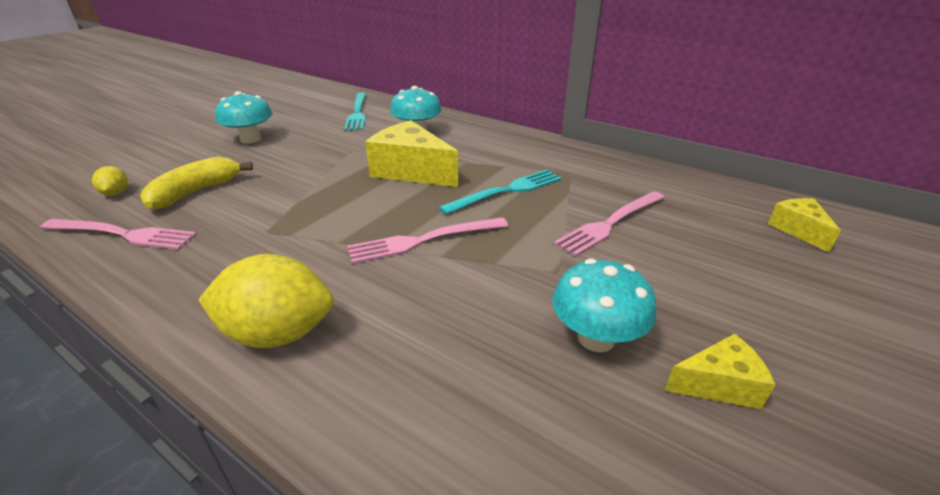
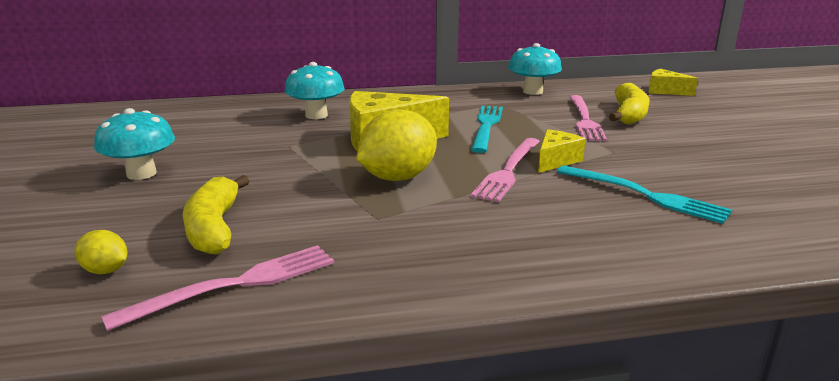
camera: 45 degrees left, 10 degrees down
(278, 333) = (557, 253): yellow lemon -> yellow lemon (398, 177)
(357, 113) = (208, 119): turquoise fork -> turquoise fork (645, 195)
(596, 338) = (698, 168): turquoise mushroom -> turquoise mushroom (533, 91)
(673, 239) = (628, 115): none -> yellow banana
(718, 384) = (769, 160): yellow cheese -> yellow cheese (556, 160)

